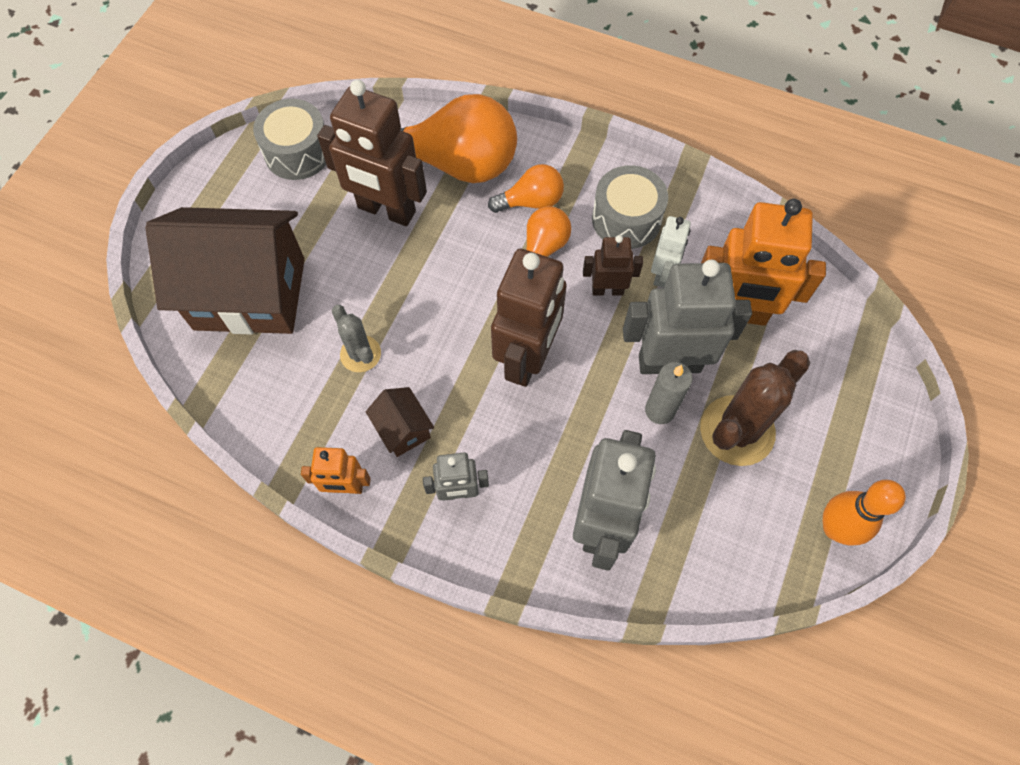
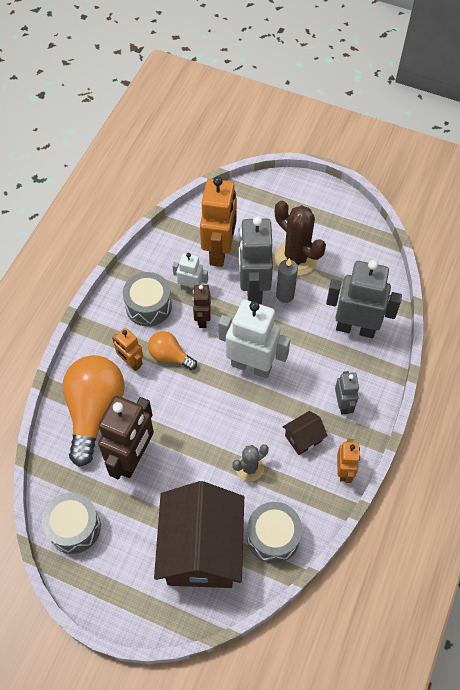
camera: 90 degrees left, 5 degrees down
(255, 383) = (273, 537): none -> grey drum
(527, 358) = (251, 366): brown robot -> white robot
(531, 202) = (131, 362): orange light bulb -> orange robot
(835, 528) = (350, 219): orange bowling pin -> none

